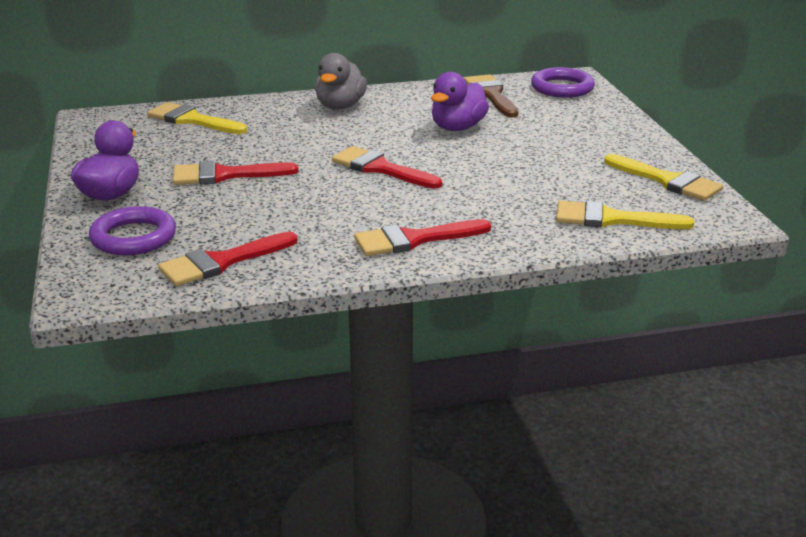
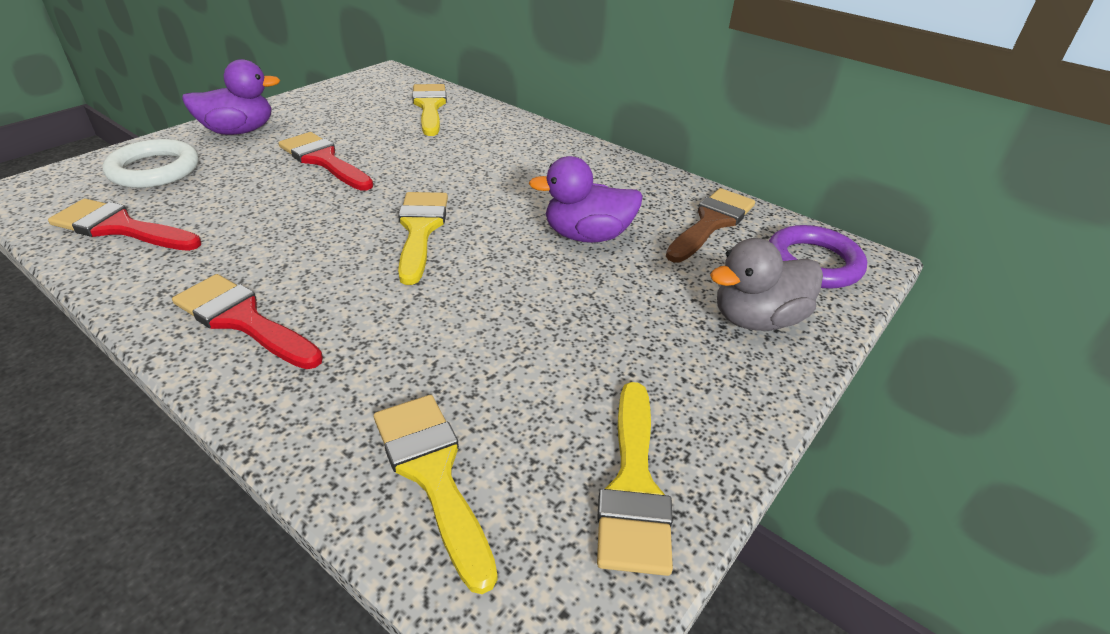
camera: 50 degrees right, 10 degrees up
(133, 237) = (154, 170): purple ring -> white ring
(340, 106) = (551, 154): grey duck -> grey duck (757, 319)
(380, 168) = (420, 230): red brush -> yellow brush

